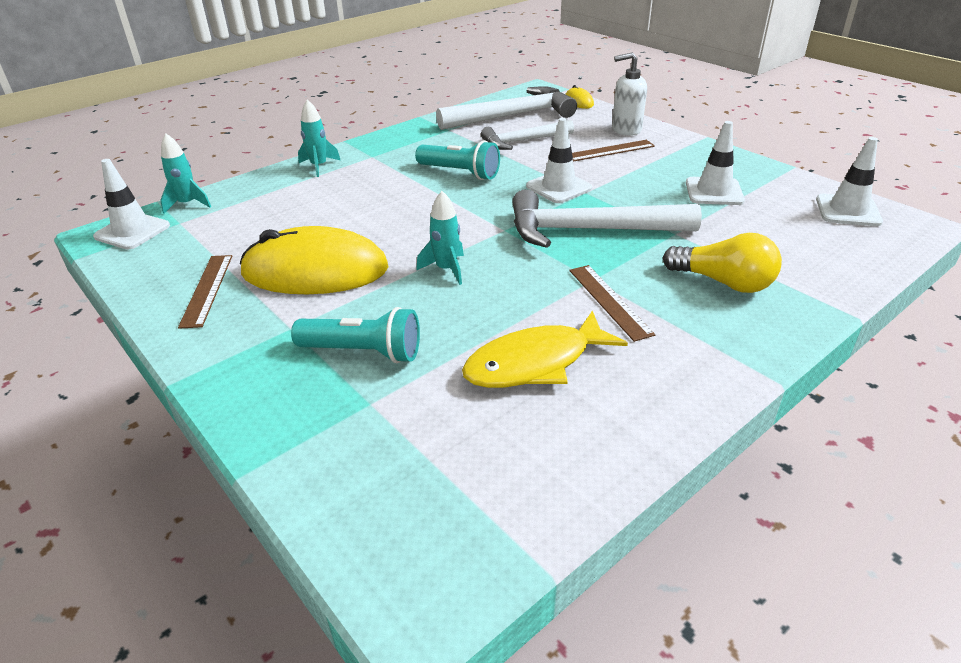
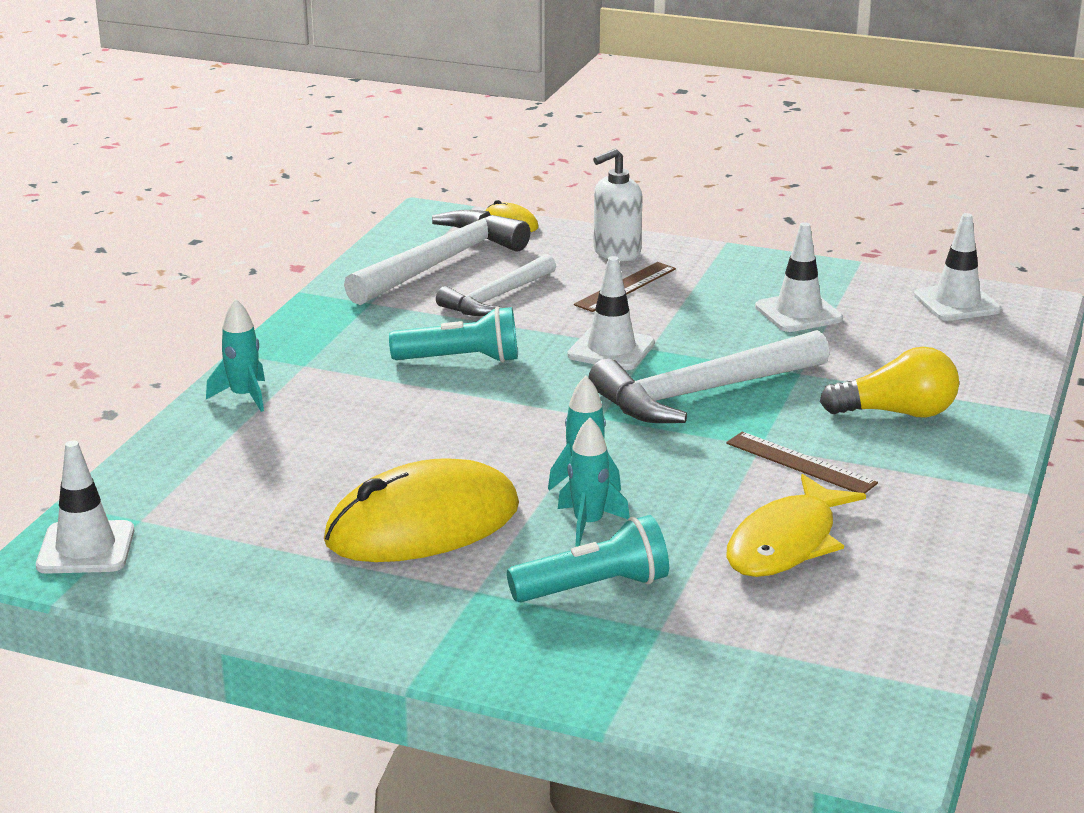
camera: 30 degrees left, 10 degrees down
(188, 204) = (115, 493): turquoise rocket -> turquoise rocket (588, 524)
(207, 290) = (309, 583): brown ruler -> none

